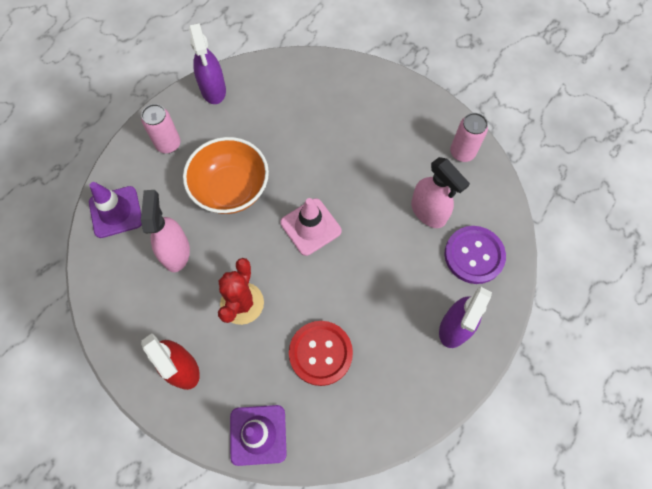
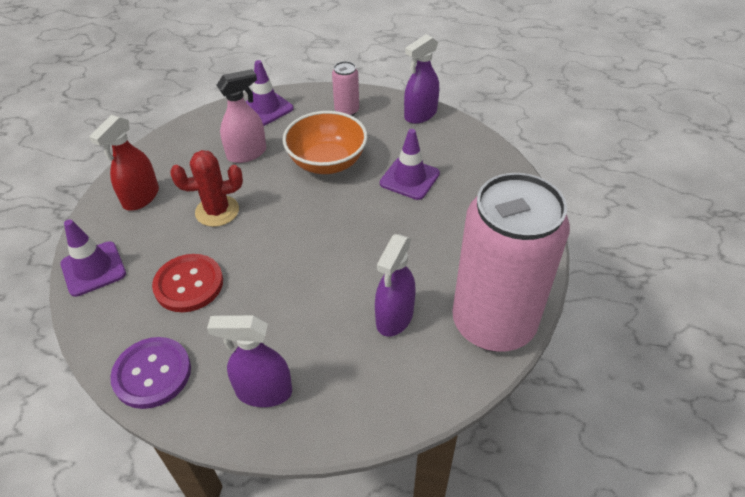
camera: 65 degrees right, 20 degrees down
(289, 136) = (409, 178): none -> purple traffic cone
(311, 227) = (320, 229): pink traffic cone -> none
(428, 212) = (394, 317): pink spray bottle -> purple spray bottle
(462, 152) = (493, 323): pink can -> pink can, size x2.46
(474, 255) = (364, 380): purple button -> purple button (152, 373)

